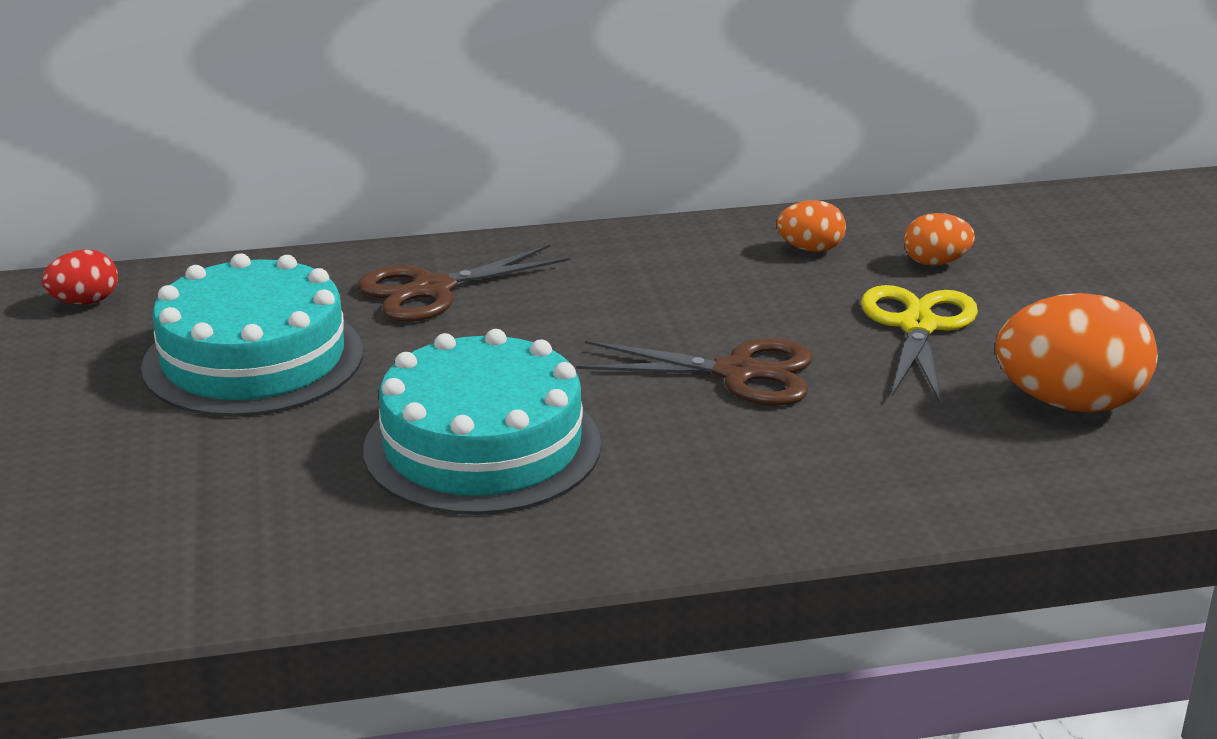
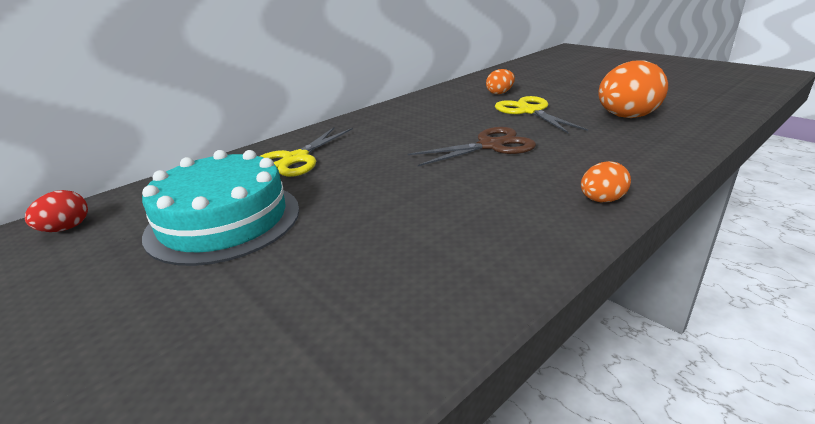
camera: 30 degrees left, 0 degrees up
(432, 290) = (296, 159): brown scissors -> yellow scissors
(482, 446) = (420, 215): turquoise cake -> none
(810, 249) = (447, 101): orange egg -> orange egg (601, 200)

